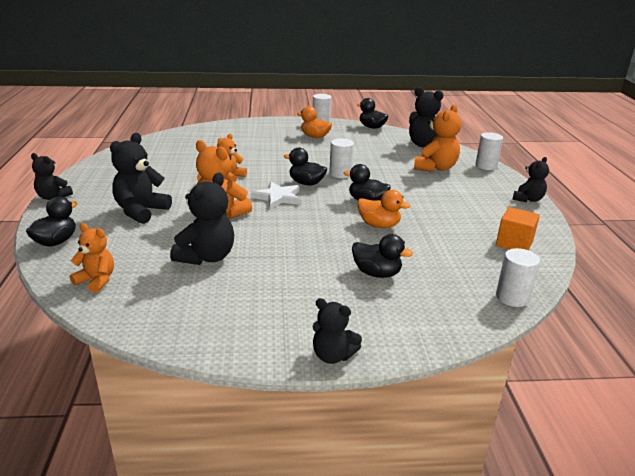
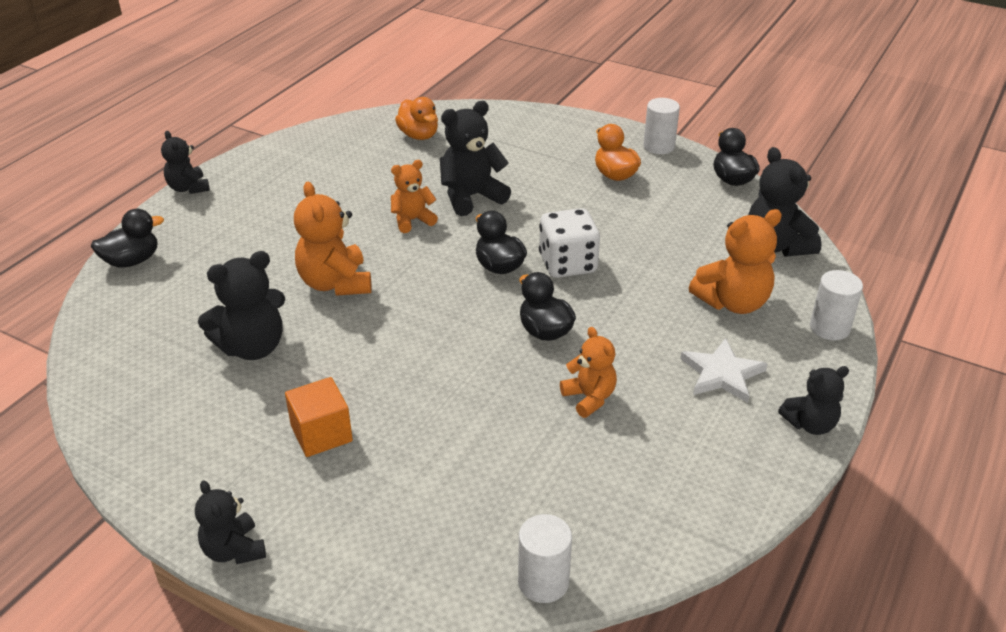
camera: 35 degrees right, 10 degrees up
(96, 281) = (118, 334): orange teddy bear -> orange teddy bear (589, 398)
(141, 211) = (254, 245): black teddy bear -> black teddy bear (471, 197)
(278, 197) = (434, 280): white star -> white star (722, 374)
(340, 174) = (567, 264): white cylinder -> white dice
(376, 273) = (414, 459): black duck -> none
(379, 225) = (511, 381): orange duck -> orange duck (419, 135)
(514, 243) = (670, 496): orange cube -> orange cube (321, 434)

